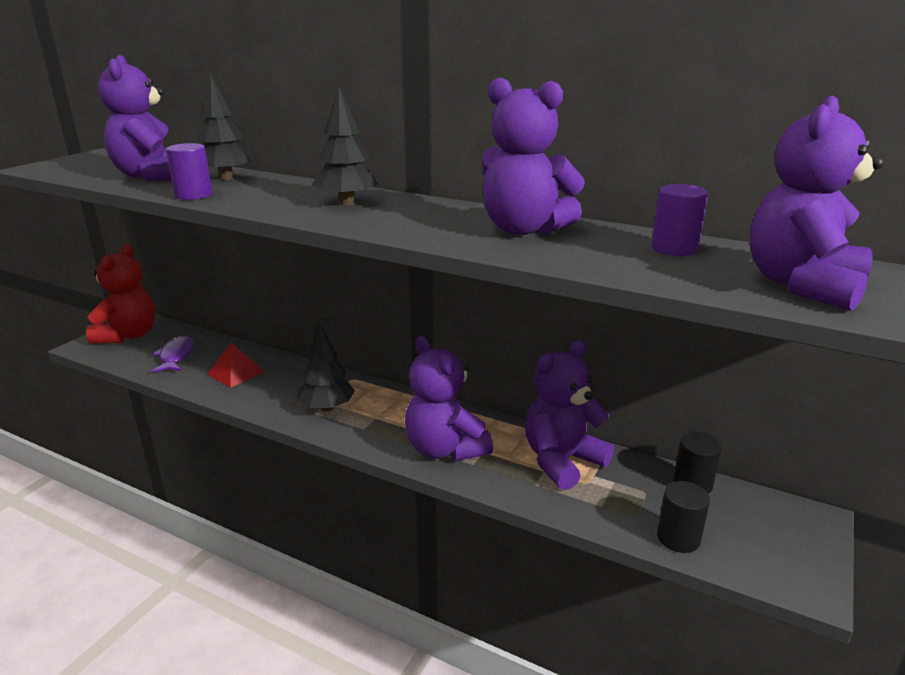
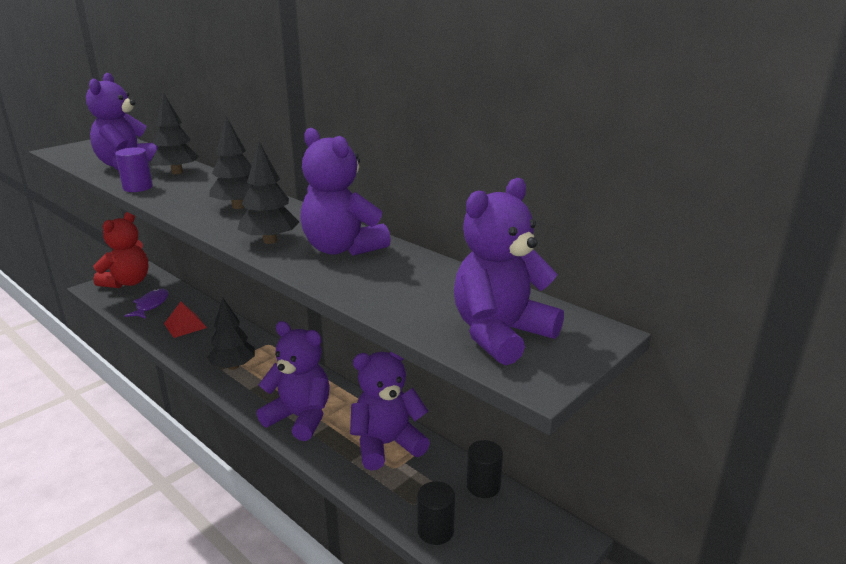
camera: 15 degrees right, 0 degrees up
(430, 230) = (270, 241): none -> black tree
(445, 449) = (300, 417): purple teddy bear -> purple teddy bear turned 135 degrees clockwise
(674, 249) = (441, 283): purple cylinder -> none

